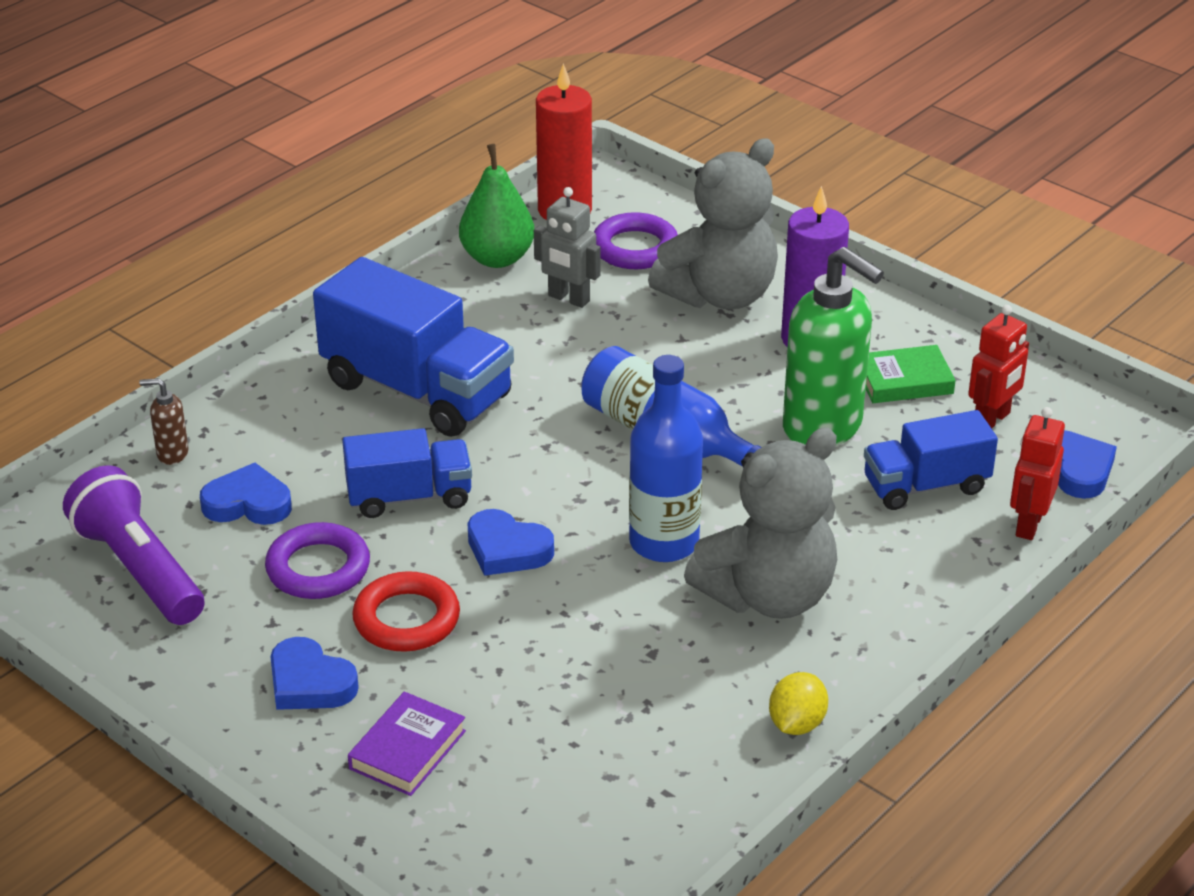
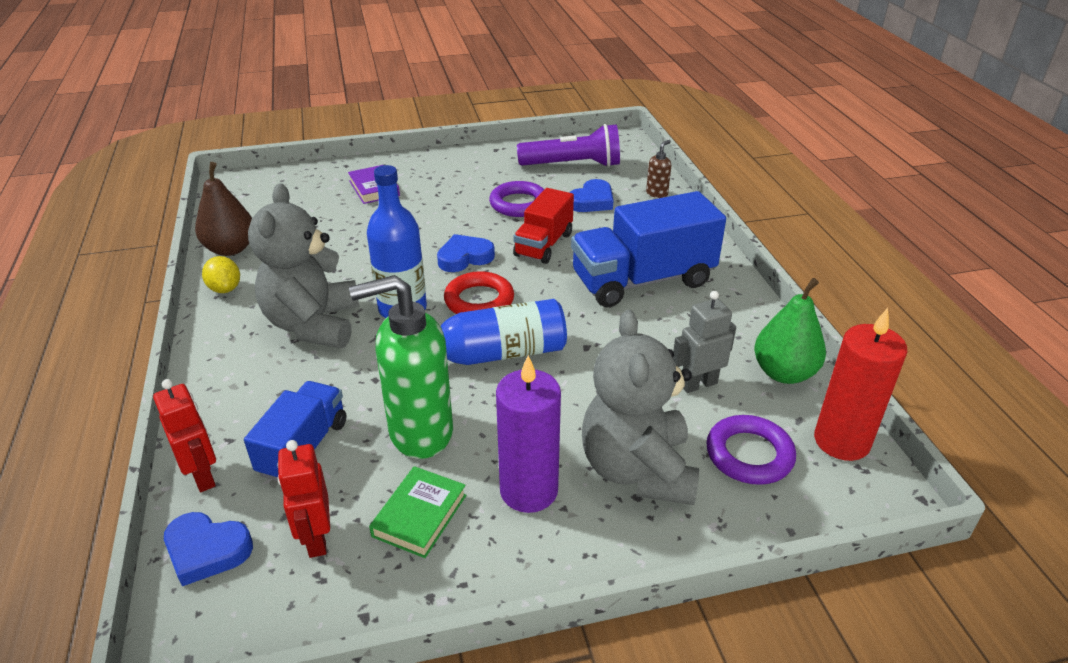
camera: 125 degrees right, 0 degrees up
(310, 682) = (445, 180): blue heart -> none
(406, 619) = (452, 214): red ring -> red ring (479, 300)
(409, 497) = (543, 244): blue truck -> red truck
(717, 790) = (230, 249): none -> brown pear

